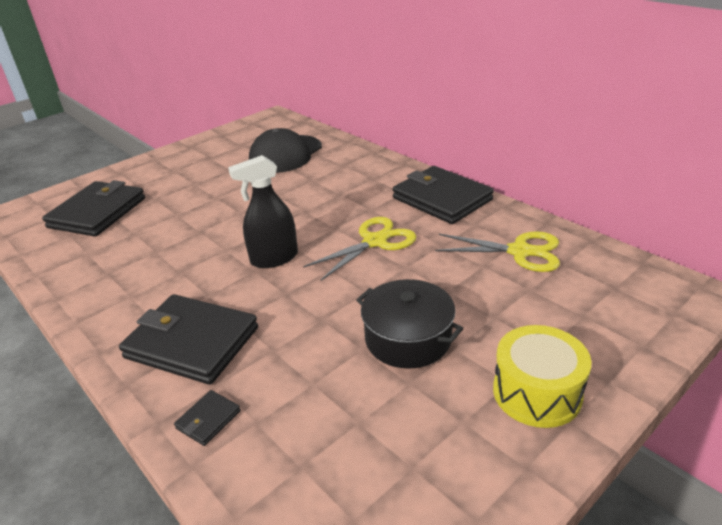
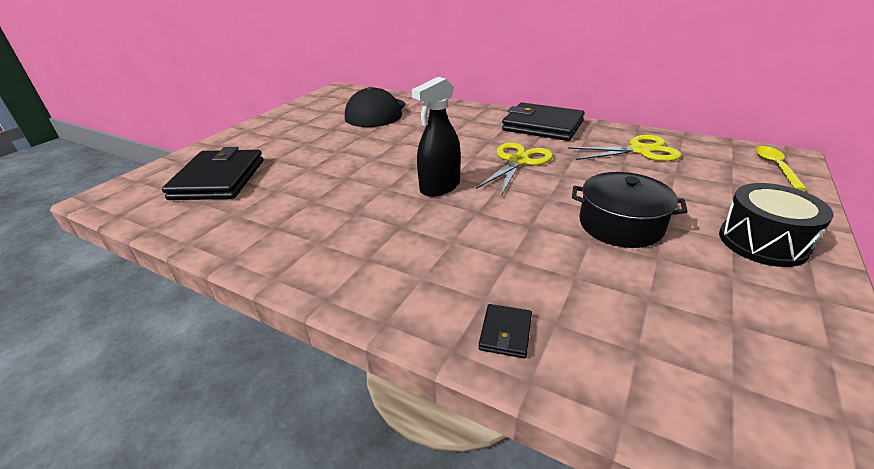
camera: 20 degrees left, 0 degrees up
(192, 342) = (423, 269): black wallet -> none
(537, 392) = (762, 242): yellow drum -> black drum
(660, 304) = (775, 167): none -> yellow spoon

